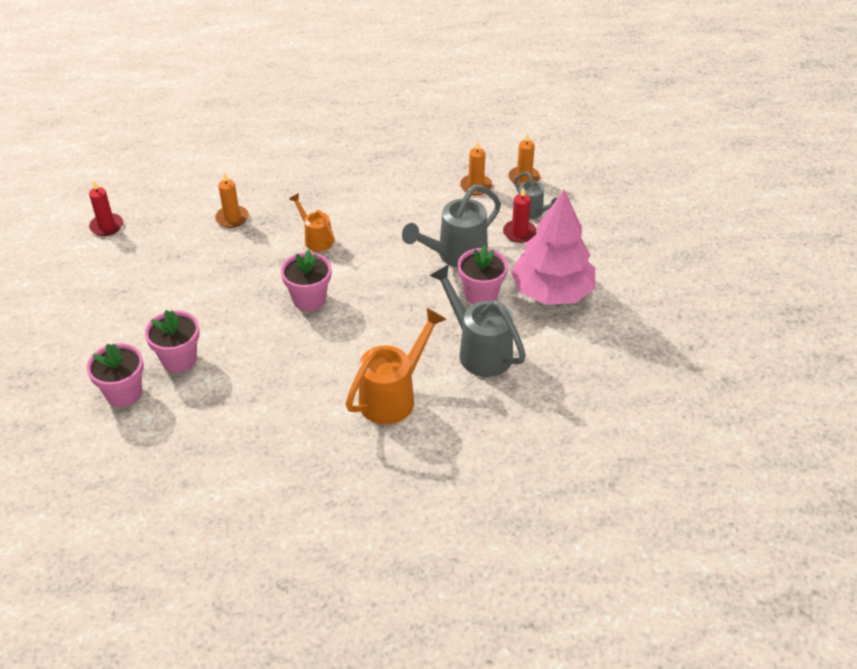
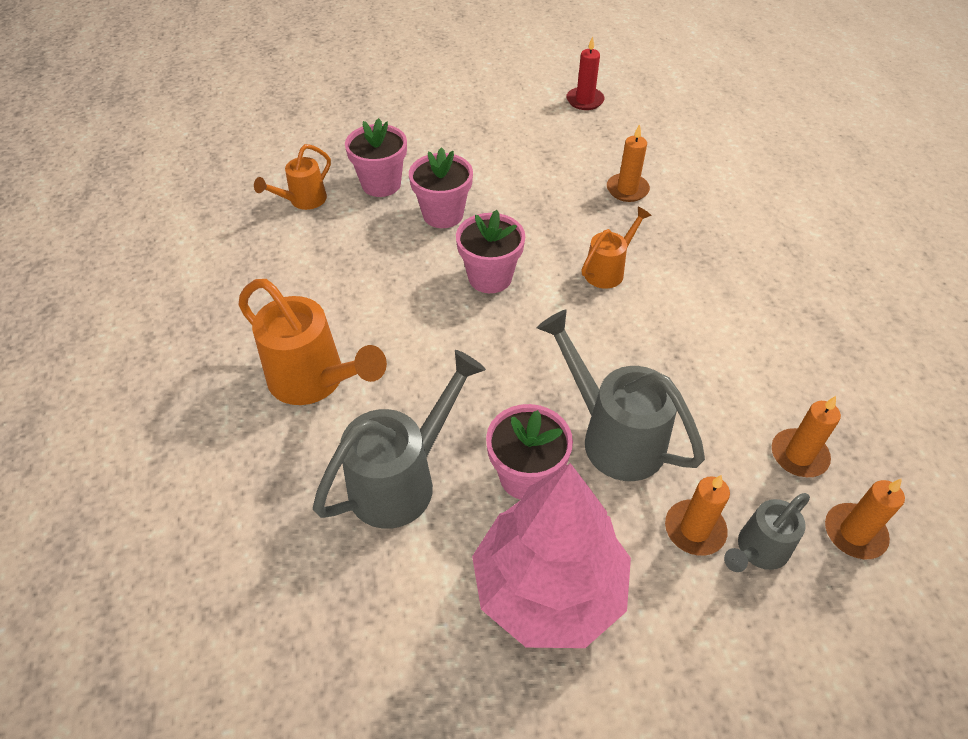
camera: 85 degrees right, 5 degrees up
(124, 393) = (333, 154): pink flower pot -> pink flower pot (443, 214)
(186, 412) = (303, 201): none -> orange watering can
(519, 233) = (694, 529): red candle -> orange candle

